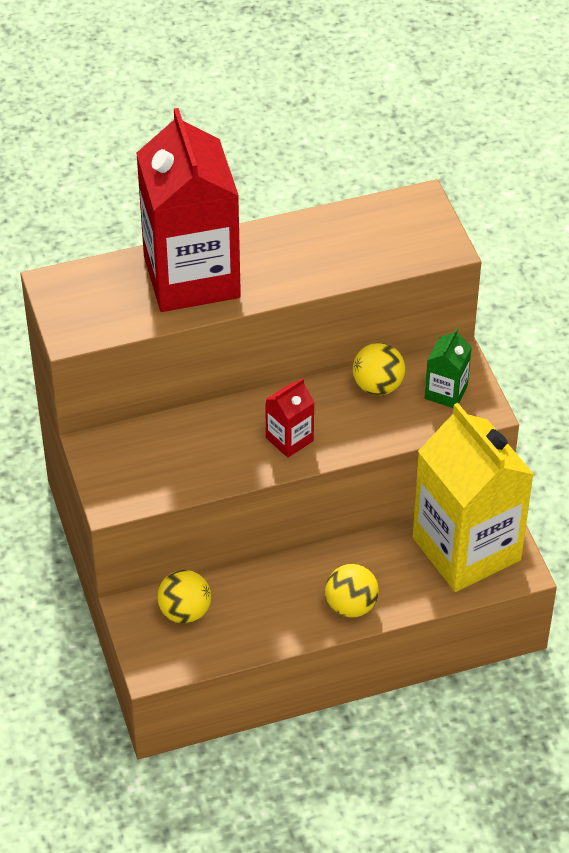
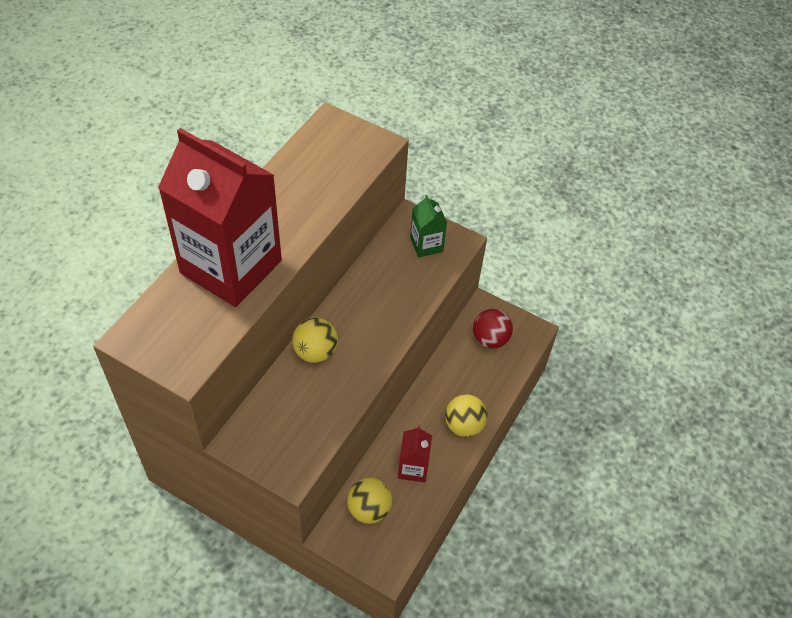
camera: 45 degrees left, 5 degrees up
(289, 439) = (364, 341): red carton -> red carton (413, 468)
(378, 386) = (382, 268): yellow ball -> yellow ball (315, 352)
(466, 549) = (490, 339): yellow carton -> red ball

